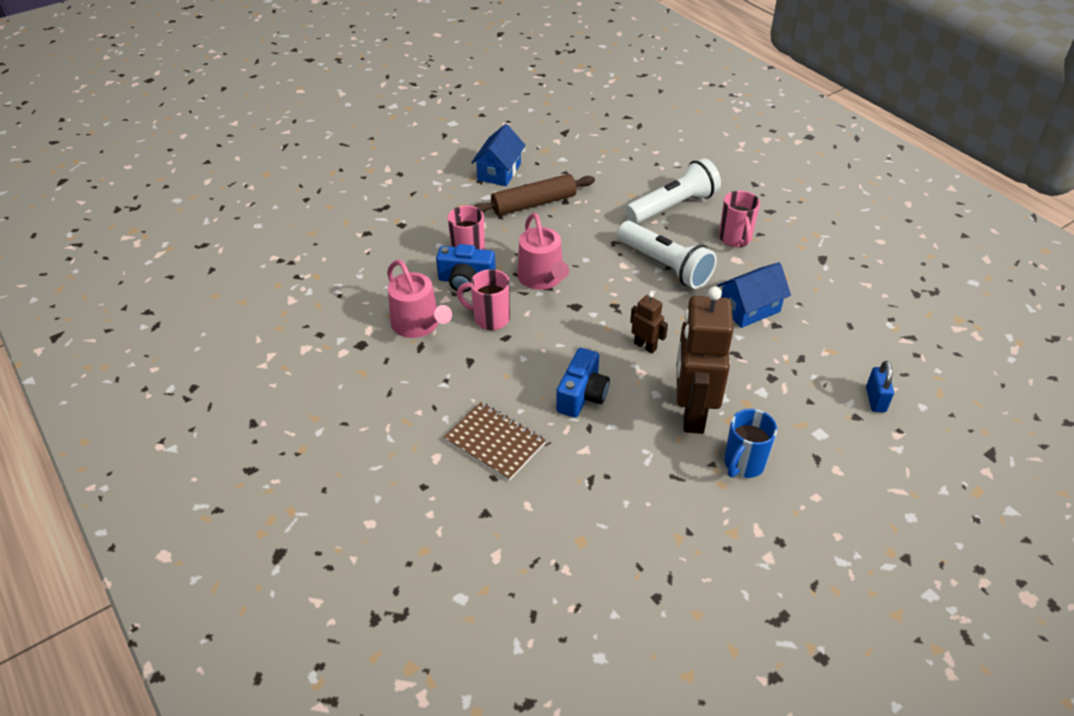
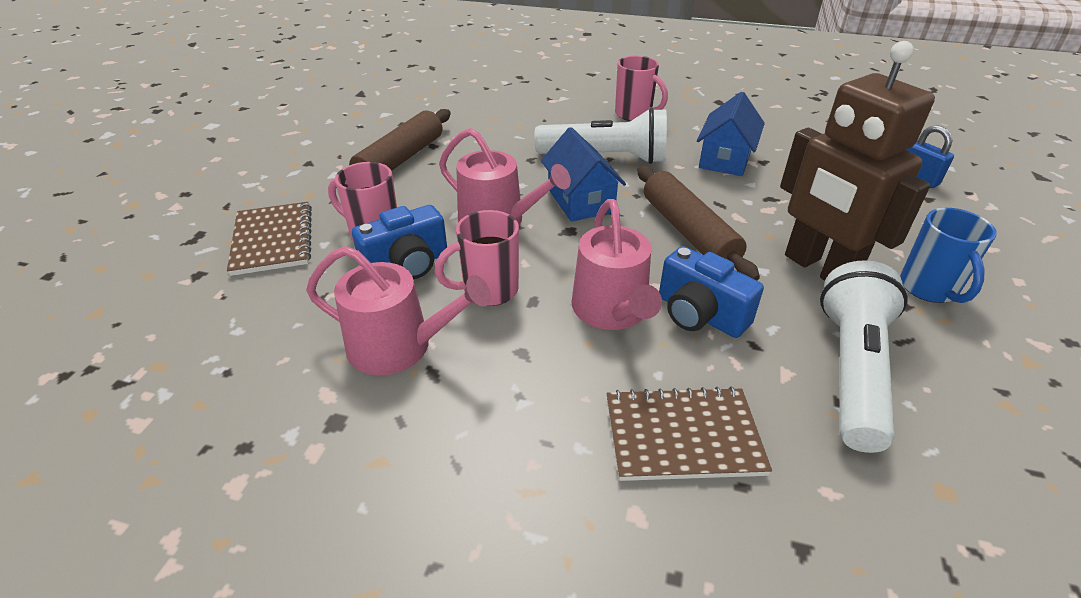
camera: 40 degrees left, 5 degrees down
(416, 229) = (272, 240): none -> brown notebook
(499, 172) = (323, 147): blue house -> blue house (580, 200)
(538, 366) = (612, 311): none -> pink watering can
(582, 395) = (699, 314): blue camera -> blue camera turned 150 degrees clockwise
(645, 346) = (688, 232): brown robot -> brown rolling pin
(673, 206) = (546, 111): white flashlight -> white flashlight (852, 370)

